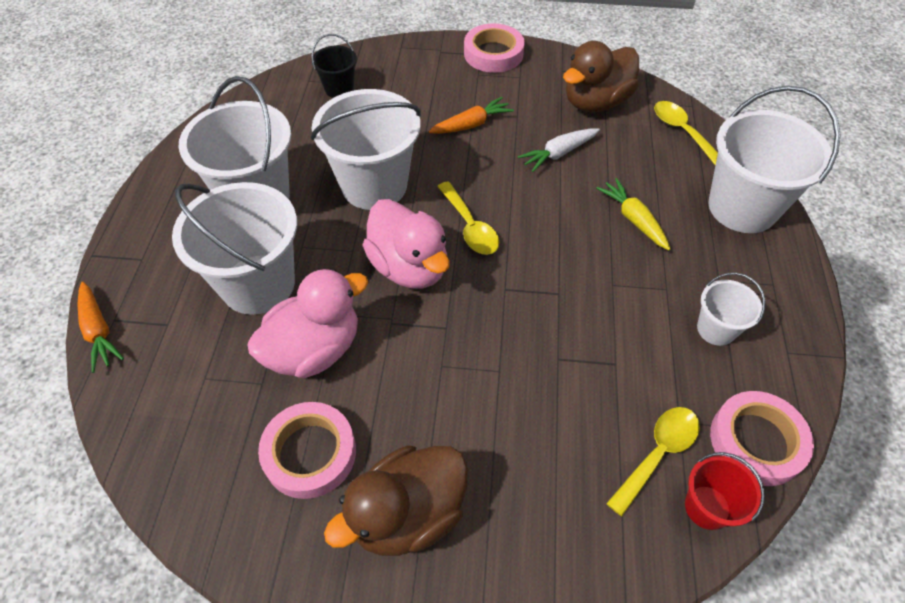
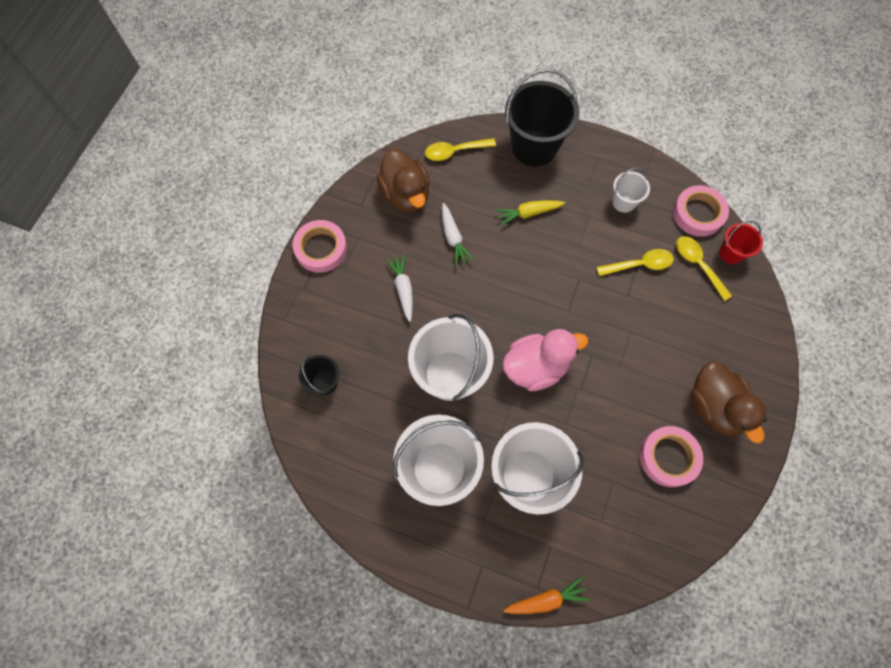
camera: 75 degrees left, 15 degrees up
(314, 349) = (593, 443): pink duck -> none
(470, 226) = (509, 318): yellow spoon -> yellow spoon (639, 265)
(471, 124) = (403, 289): orange carrot -> white carrot
(742, 207) = (534, 147): white bucket -> black bucket

